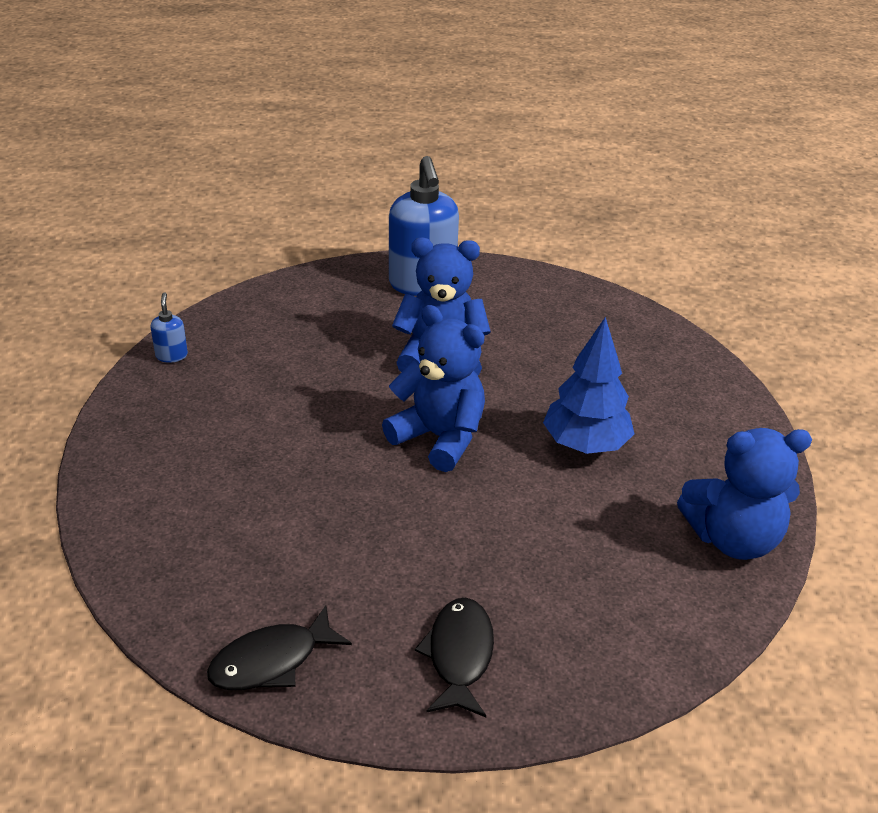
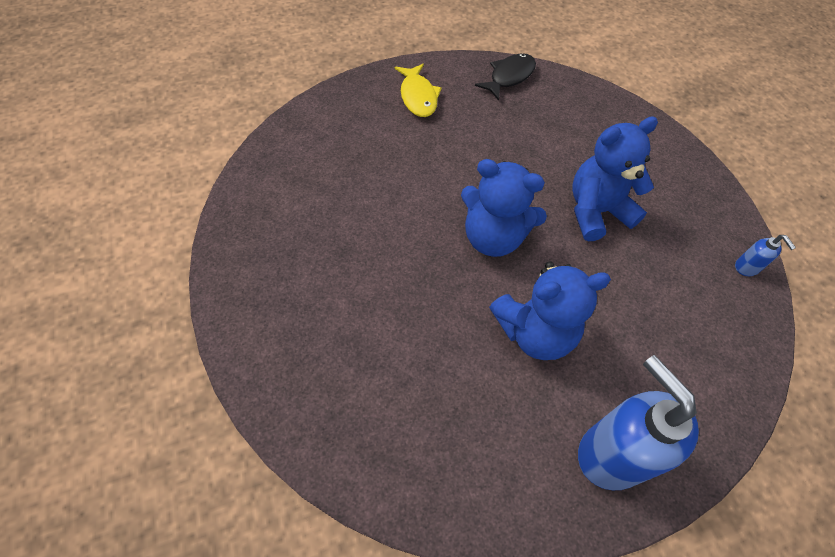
camera: 160 degrees right, 20 degrees up
(459, 655) = (418, 97): black fish -> yellow fish
(585, 444) = (378, 260): blue tree -> none
(732, 538) = (261, 201): blue teddy bear -> blue teddy bear (596, 211)

